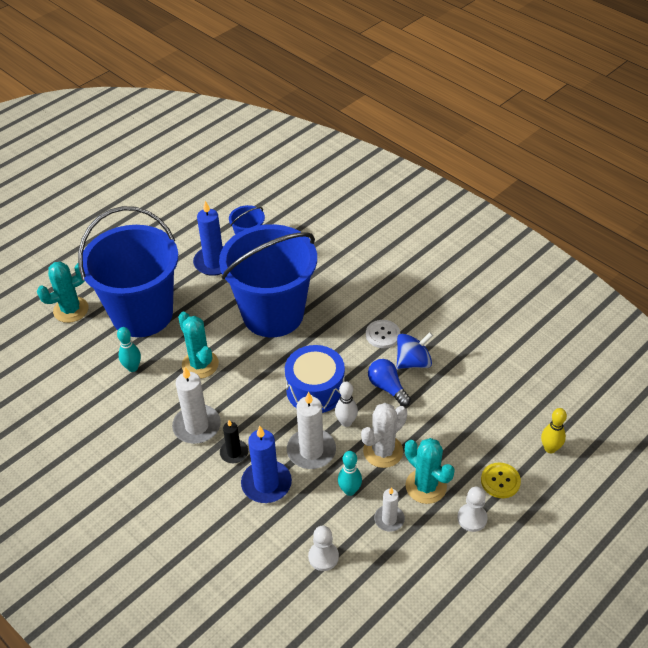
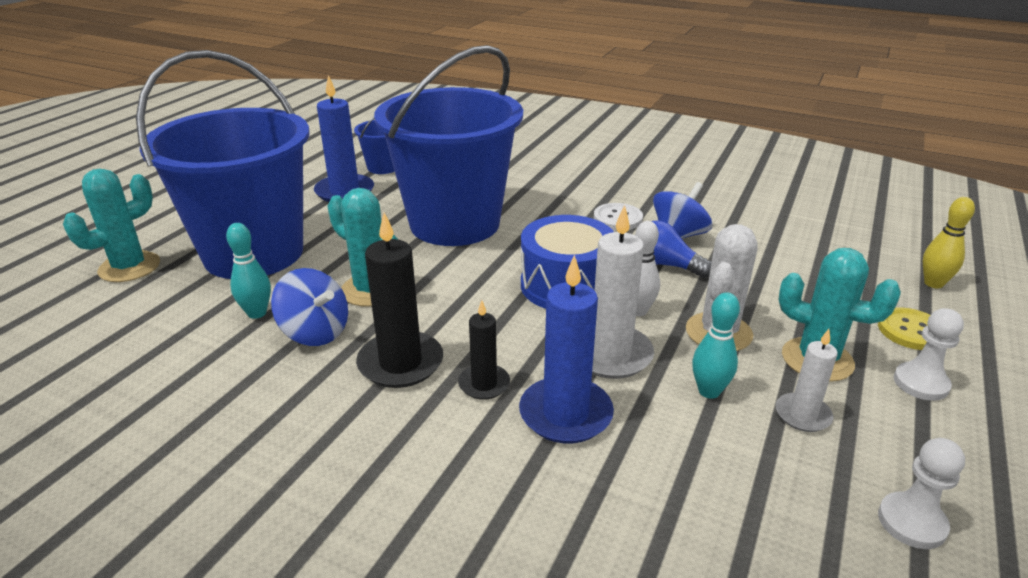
camera: 20 degrees left, 15 degrees down
(159, 391) = (315, 332): none -> blue spinning top
(197, 426) = (400, 363): white candle -> black candle
(323, 557) = (742, 500): white pawn -> white pawn (911, 522)

